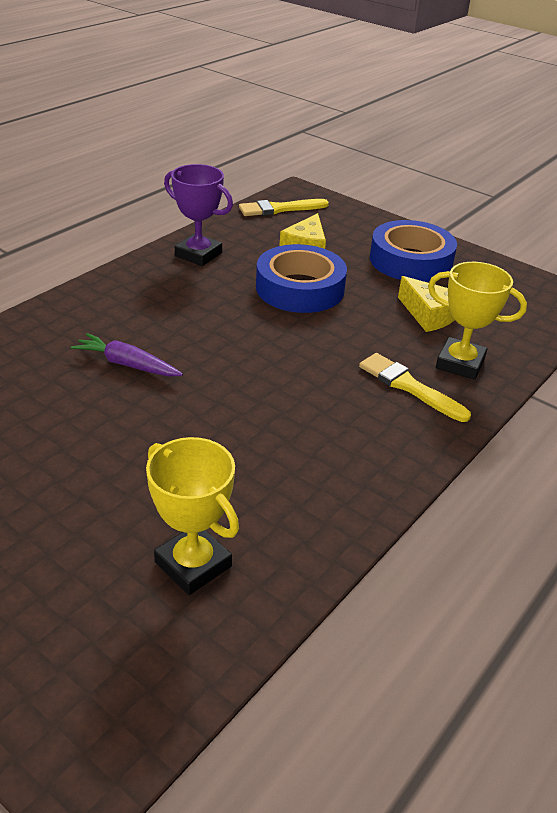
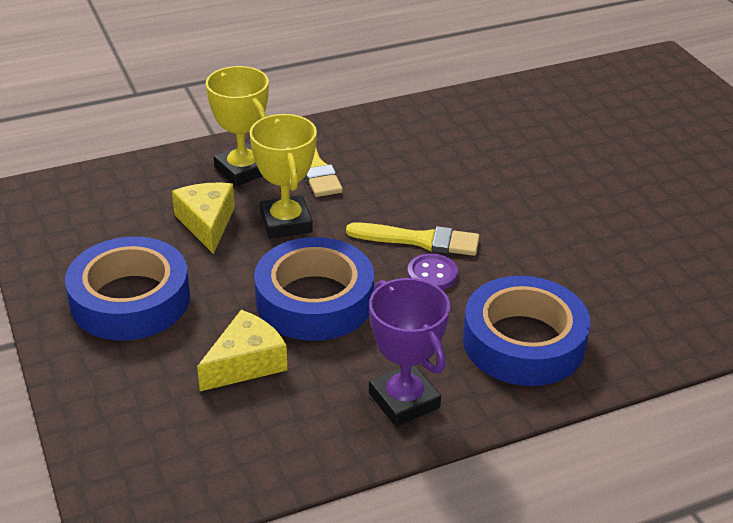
camera: 150 degrees left, 0 degrees up
(127, 364) = (569, 261): purple carrot -> none
(139, 300) = (523, 342): none -> blue tape
(193, 564) = (575, 111): yellow trophy -> yellow trophy (286, 222)
(232, 325) = (432, 274): none -> purple button
(279, 209) = (201, 470): yellow brush -> yellow brush (419, 240)

